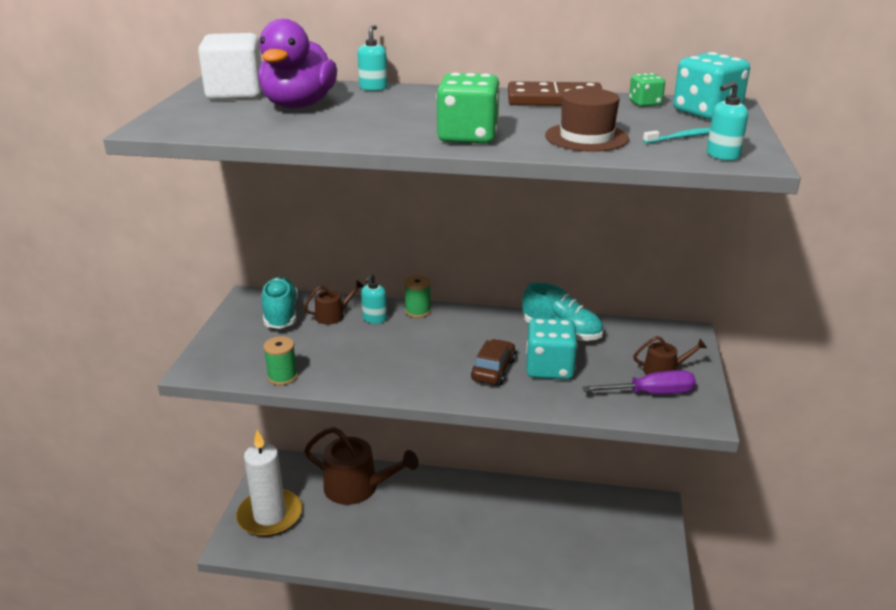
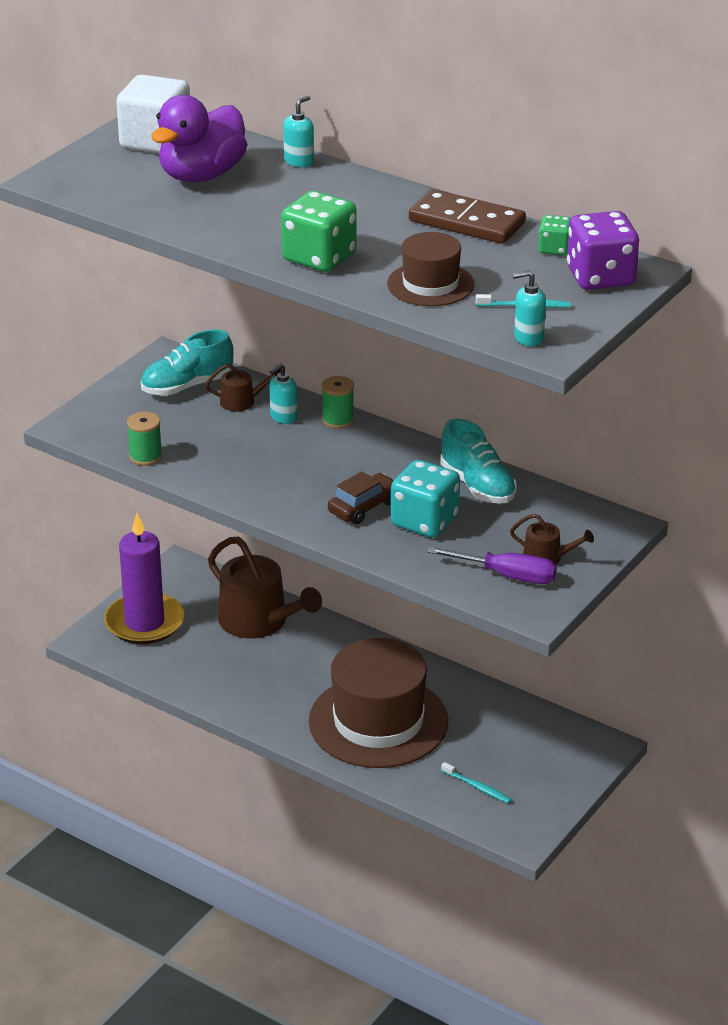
camera: 25 degrees right, 5 degrees up
(270, 516) = (144, 622): white candle -> purple candle
(281, 315) = (187, 386): turquoise shoe -> turquoise shoe turned 135 degrees counterclockwise
(495, 539) = (378, 722): none -> brown hat
(602, 569) = (477, 787): none -> turquoise toothbrush
(706, 112) = (600, 277): turquoise dice -> purple dice

